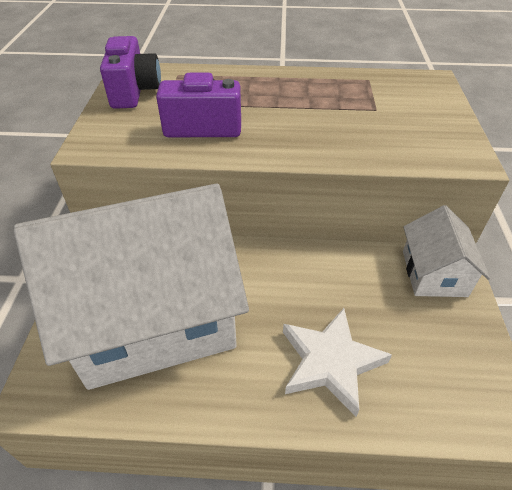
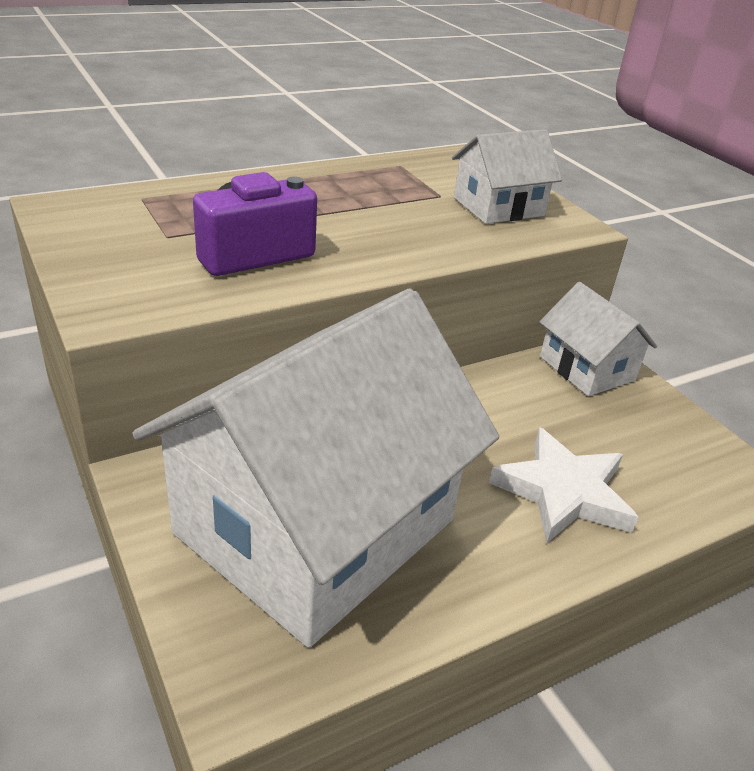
camera: 35 degrees left, 10 degrees down
(134, 92) = (98, 230): purple camera -> none
(414, 128) = (498, 207): none -> white house

